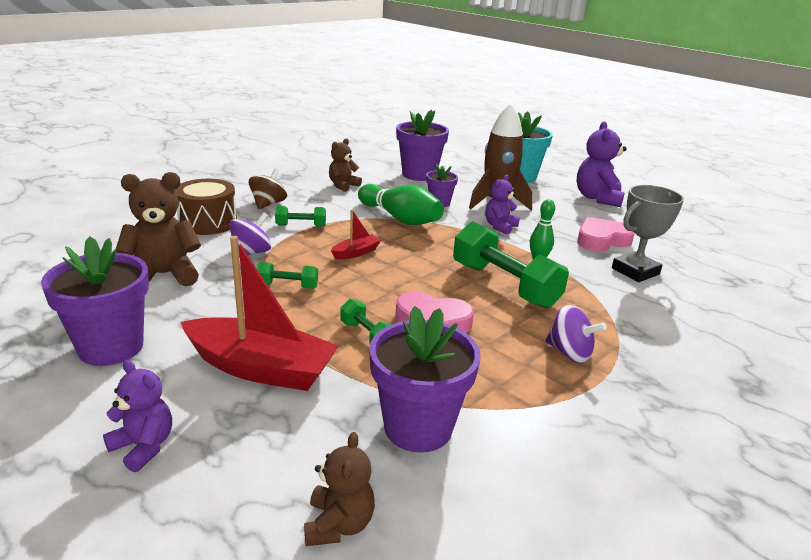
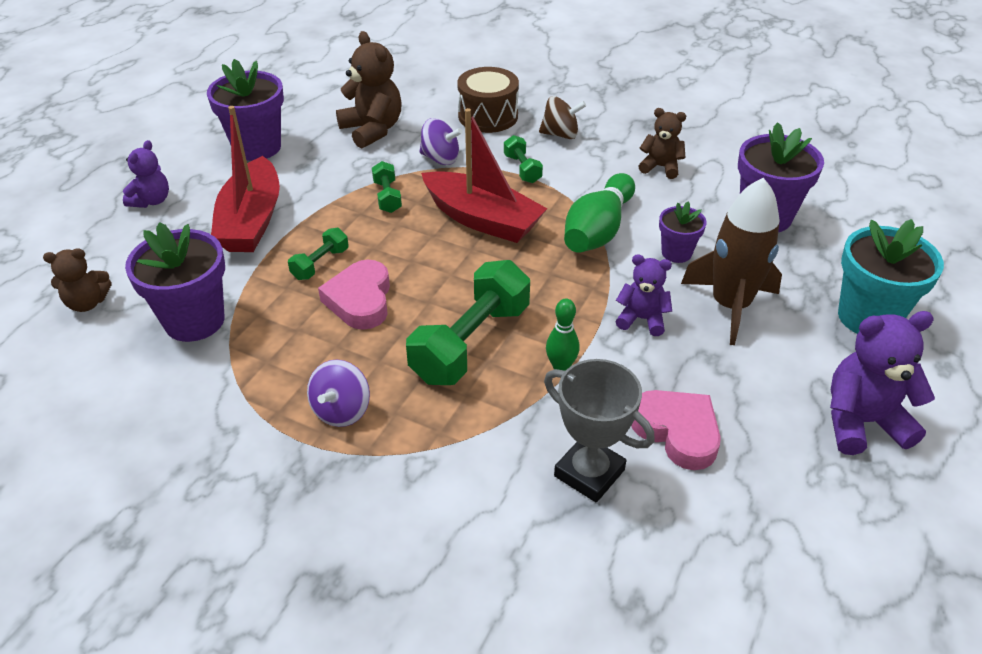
camera: 75 degrees right, 15 degrees up
(356, 253) = (482, 219): red boat -> red boat, size x2.15

